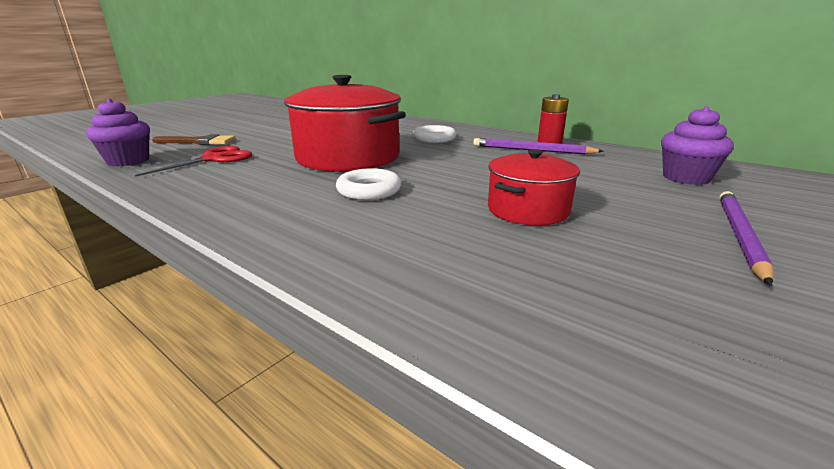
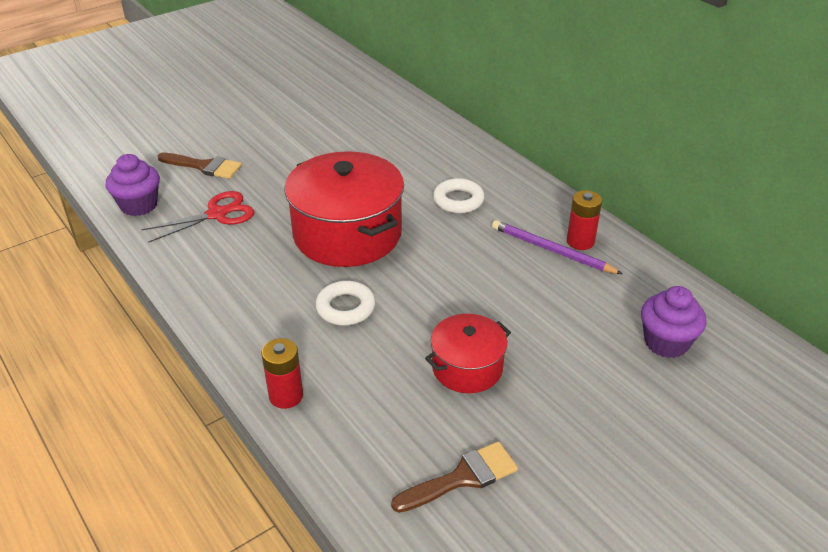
camera: 15 degrees right, 15 degrees up
(327, 255) = (286, 396): none -> red battery
(620, 292) = (462, 477): none -> brown brush
(739, 235) = (614, 439): purple pencil -> none

